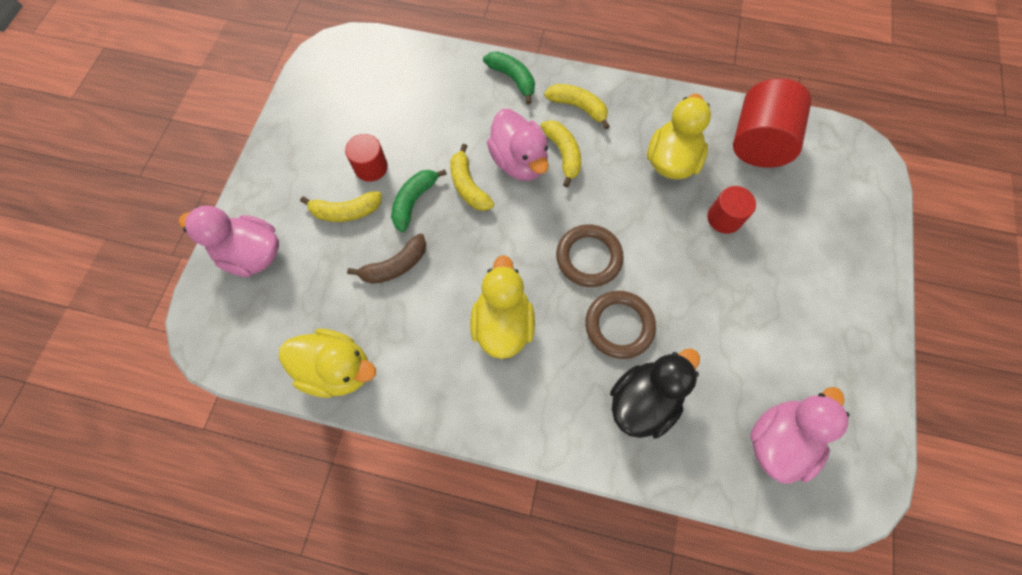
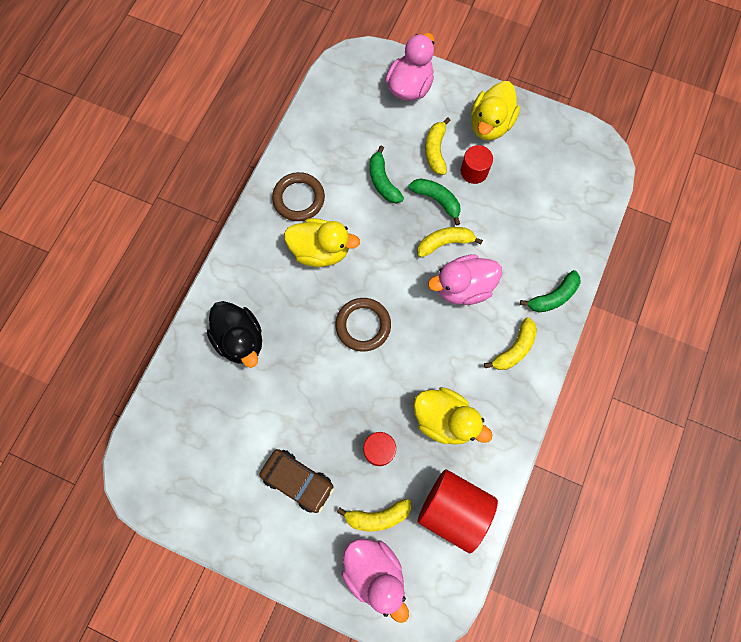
camera: 100 degrees right, 5 degrees up
(337, 369) = (311, 137): yellow duck -> yellow duck (490, 124)
(395, 265) = (383, 181): brown banana -> green banana
(563, 154) = (465, 325): yellow banana -> yellow banana (377, 516)
(619, 326) = (301, 335): brown ring -> brown ring (299, 198)
(778, 440) = (188, 432): pink duck -> pink duck (374, 571)
(787, 296) = (298, 481): none -> brown car

